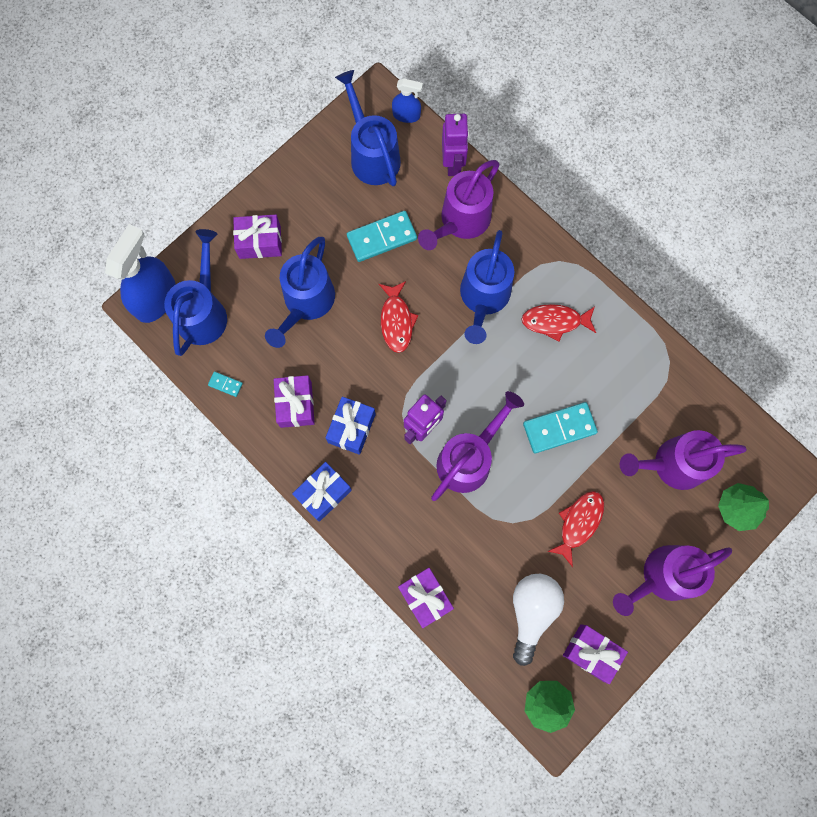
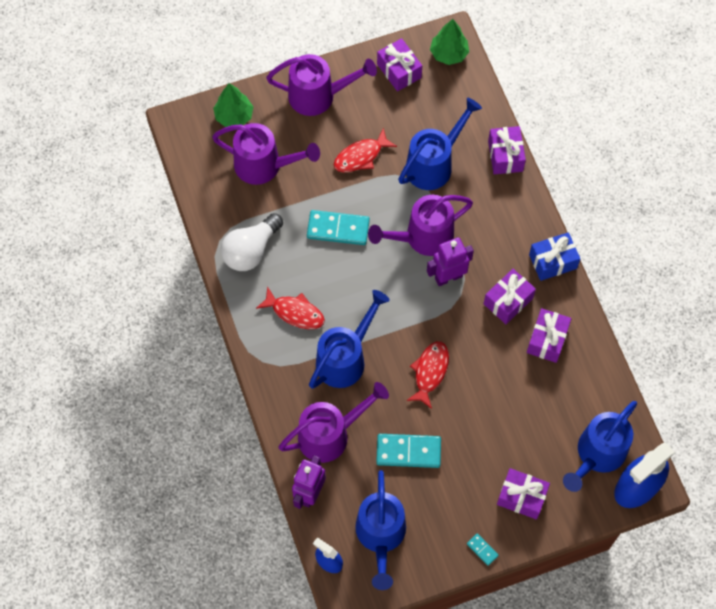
camera: 155 degrees left, 10 degrees down
(225, 384) = (601, 383): turquoise domino -> turquoise domino (482, 549)
(305, 304) = (503, 422): blue watering can -> blue watering can (434, 164)
(351, 428) = (508, 301): blue gift -> purple gift
(531, 612) = (429, 114): white light bulb -> white light bulb (251, 250)

